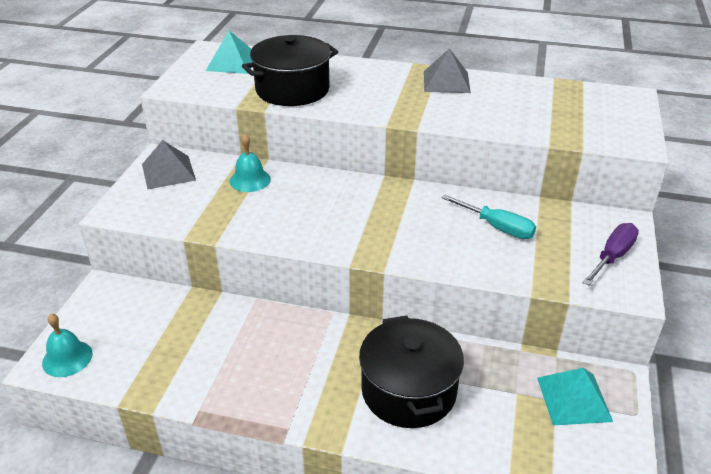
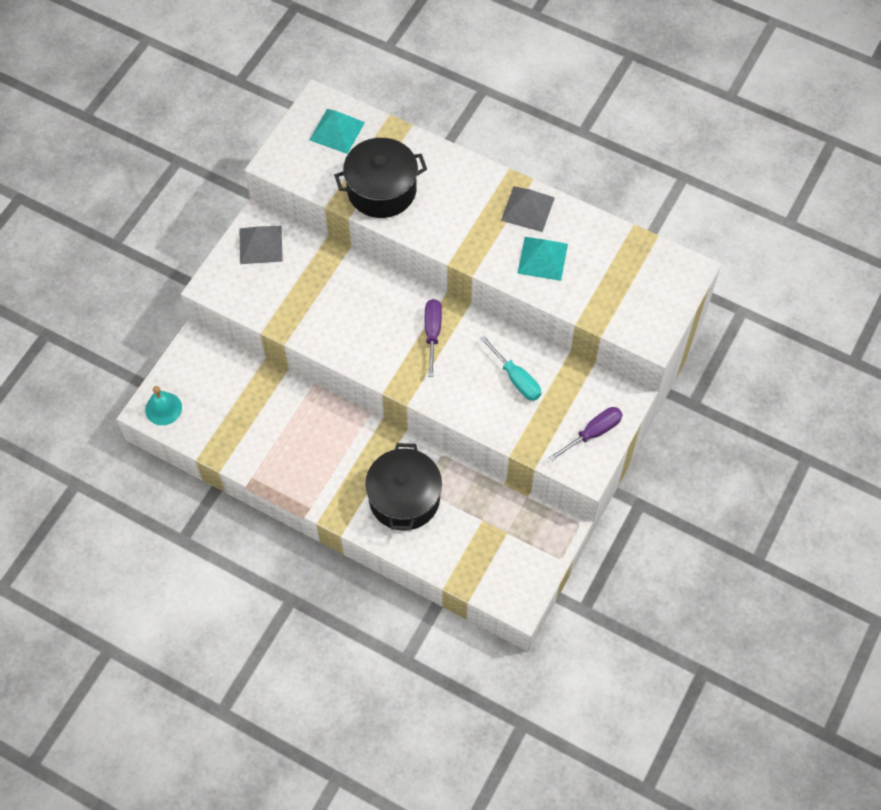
camera: 15 degrees right, 25 degrees up
(250, 180) = (328, 272): turquoise bell -> none
(385, 207) = (432, 333): none -> purple screwdriver
(574, 399) = (521, 535): turquoise pyramid -> turquoise pyramid (542, 258)

